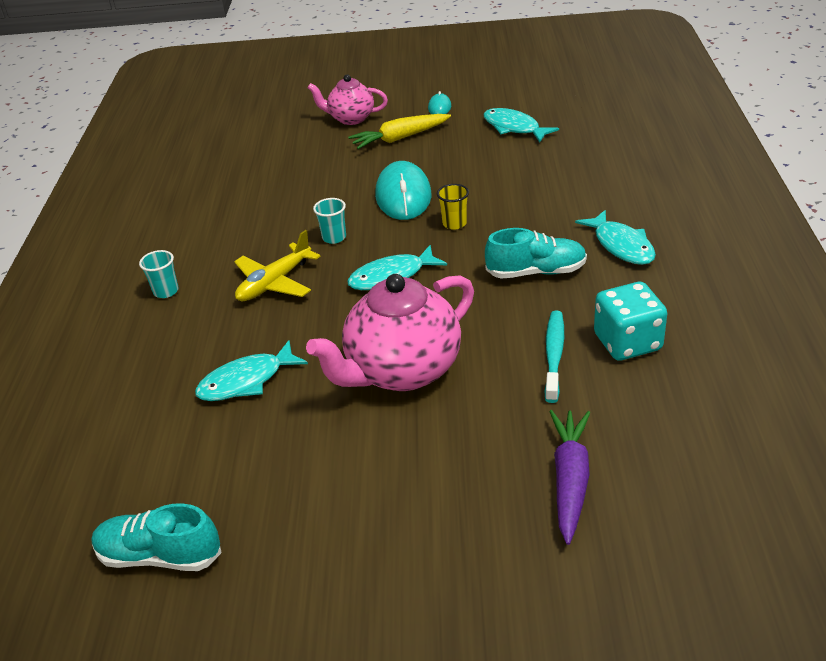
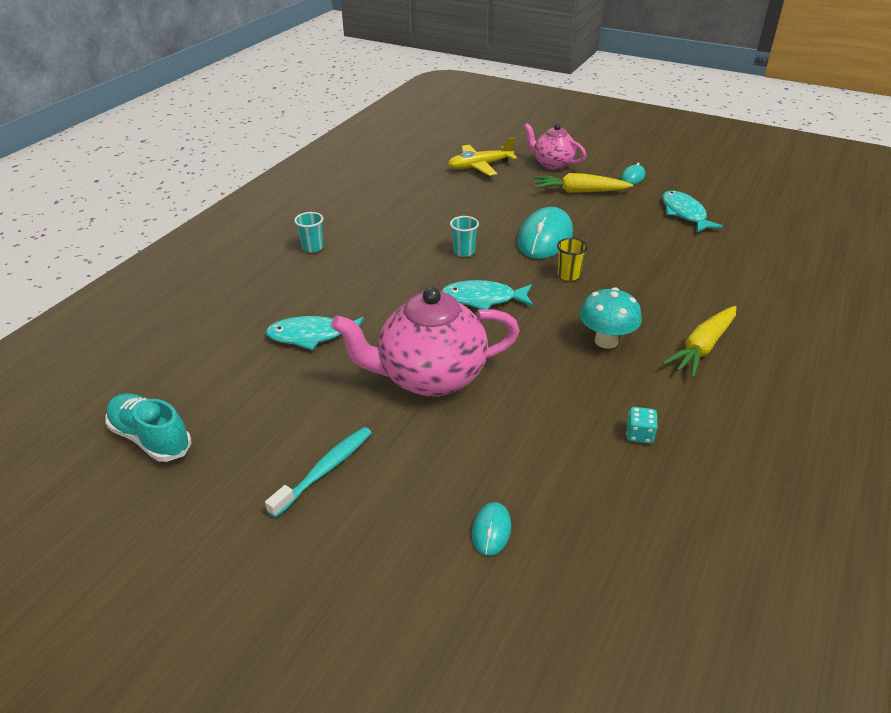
camera: 25 degrees right, 0 degrees up
(275, 283) = (392, 270): yellow plane -> yellow plane (480, 166)
(536, 272) = (606, 341): turquoise shoe -> turquoise mushroom
(554, 355) = (564, 417): turquoise toothbrush -> turquoise toothbrush (325, 470)
(570, 479) = (491, 530): purple carrot -> turquoise mouse
(621, 245) = (702, 347): turquoise fish -> yellow carrot
(627, 342) = (639, 434): turquoise dice -> turquoise dice, size x0.48

